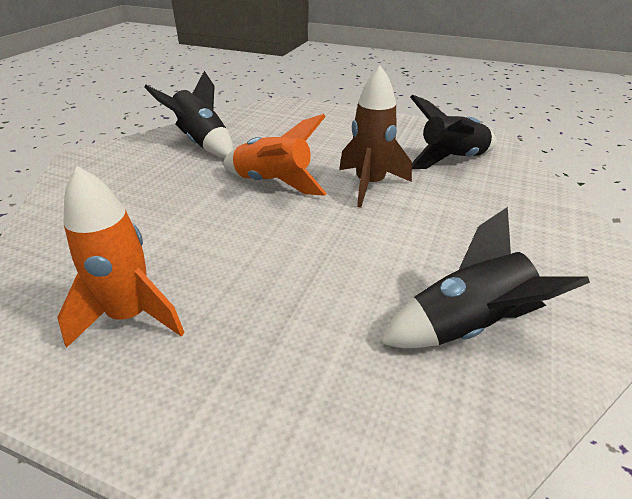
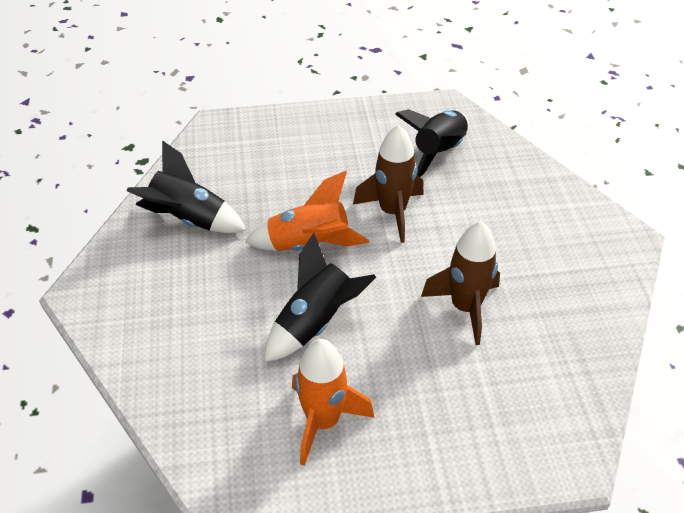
camera: 30 degrees left, 10 degrees up
(376, 278) = (465, 308): none -> brown rocket
(467, 327) = (546, 320): black rocket -> black rocket (315, 323)

